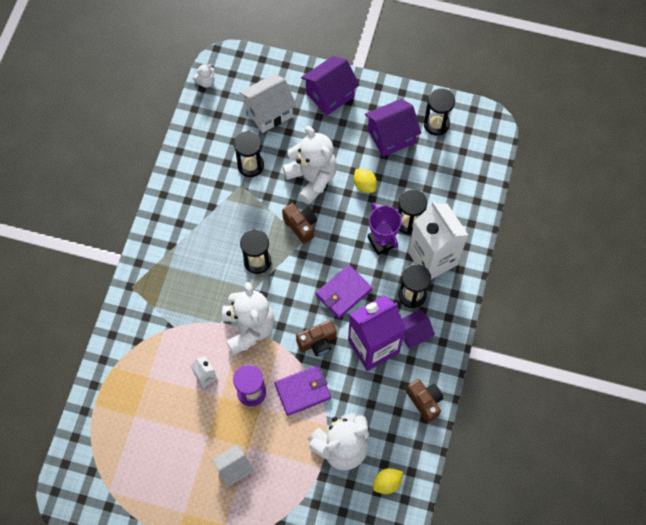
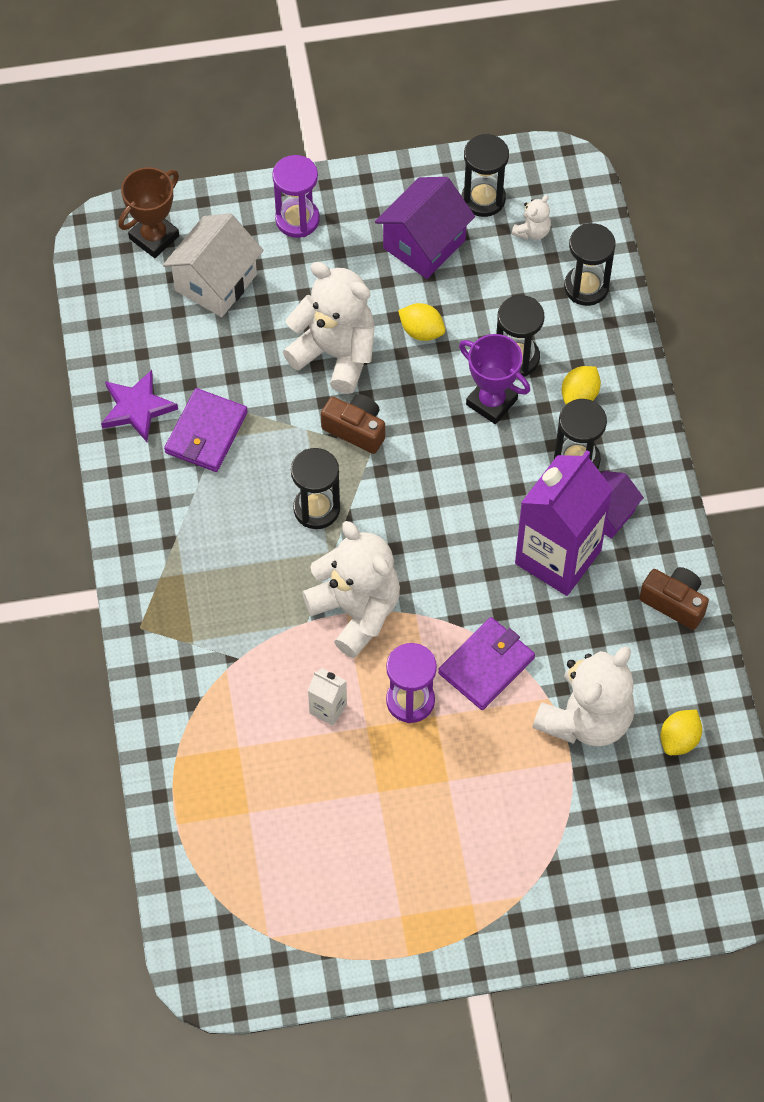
camera: 25 degrees left, 5 degrees down
(192, 164) = (137, 408): none -> purple star
(206, 82) = (90, 276): white teddy bear -> white teddy bear (532, 231)
(234, 468) = (442, 820): white house -> none
(249, 74) = (154, 237): none -> brown trophy
(250, 165) = (230, 373): black hourglass -> black hourglass (586, 287)
(317, 342) = (471, 587): brown camera -> none
(330, 95) = (297, 219): purple house -> purple hourglass
(343, 292) = (472, 499): purple wallet -> purple wallet (206, 433)
(432, 258) = (579, 395): white carton -> yellow lemon

